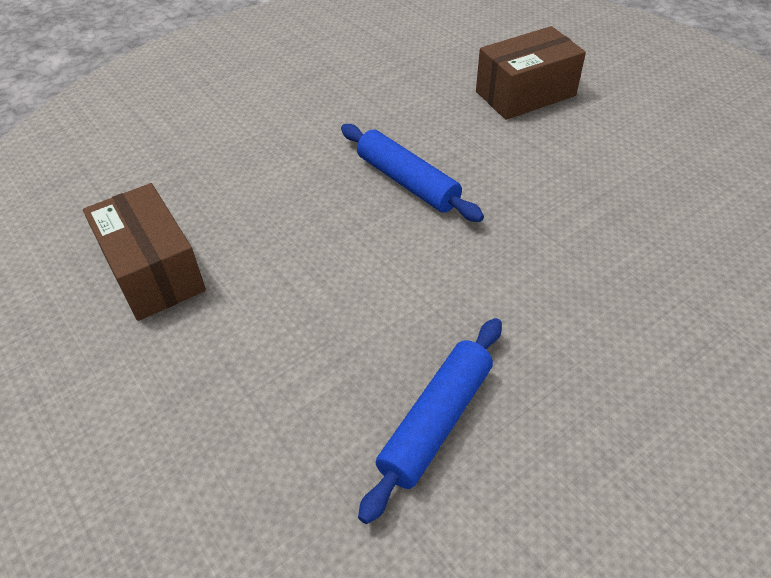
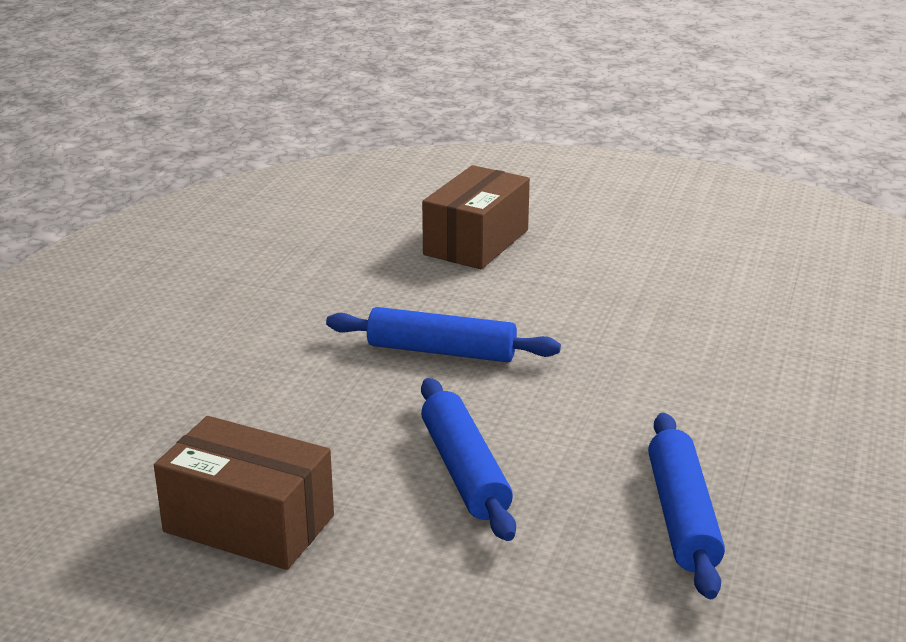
camera: 35 degrees left, 20 degrees down
(322, 295) = (464, 471): none -> blue rolling pin

